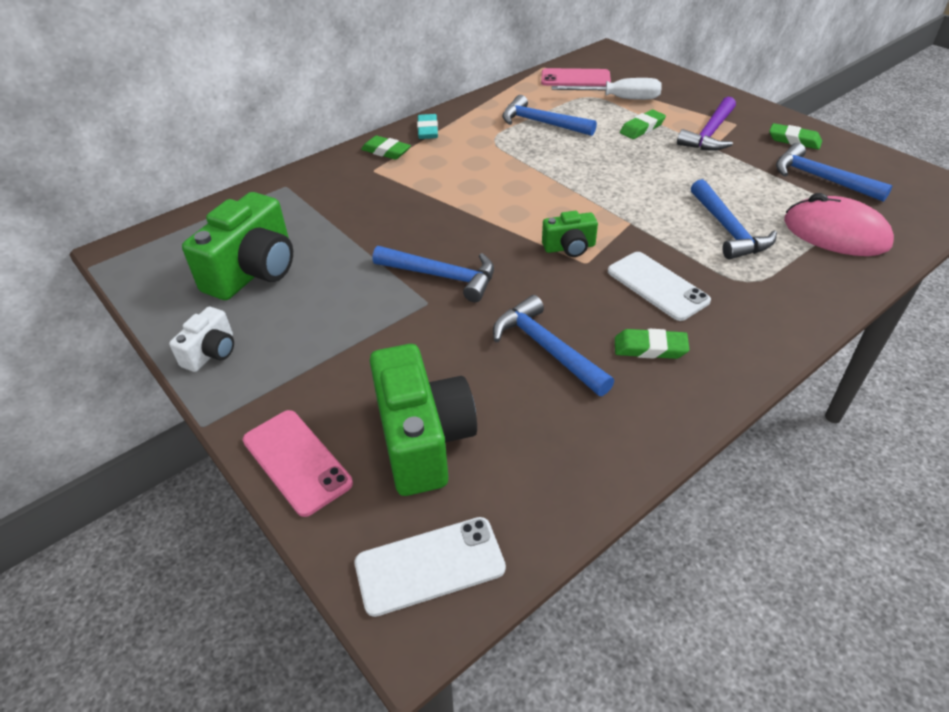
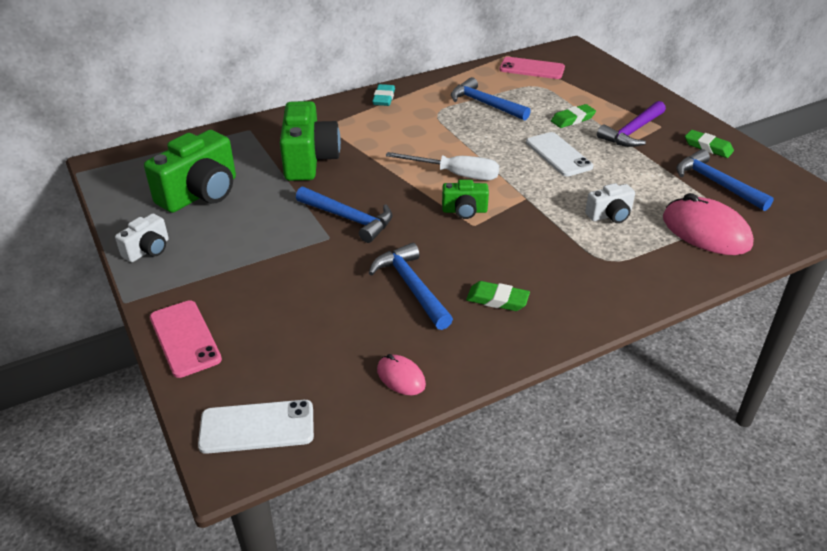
camera: 10 degrees right, 5 degrees down
(386, 151) = (342, 112): green eraser -> none
(423, 439) = (286, 338): green camera -> green camera (309, 160)
(579, 465) = (401, 377): none -> pink mouse
(618, 99) = (563, 91): white screwdriver -> white screwdriver (455, 174)
(657, 286) = (526, 252): white phone -> white phone (558, 155)
(728, 230) = (610, 215): blue hammer -> white camera

